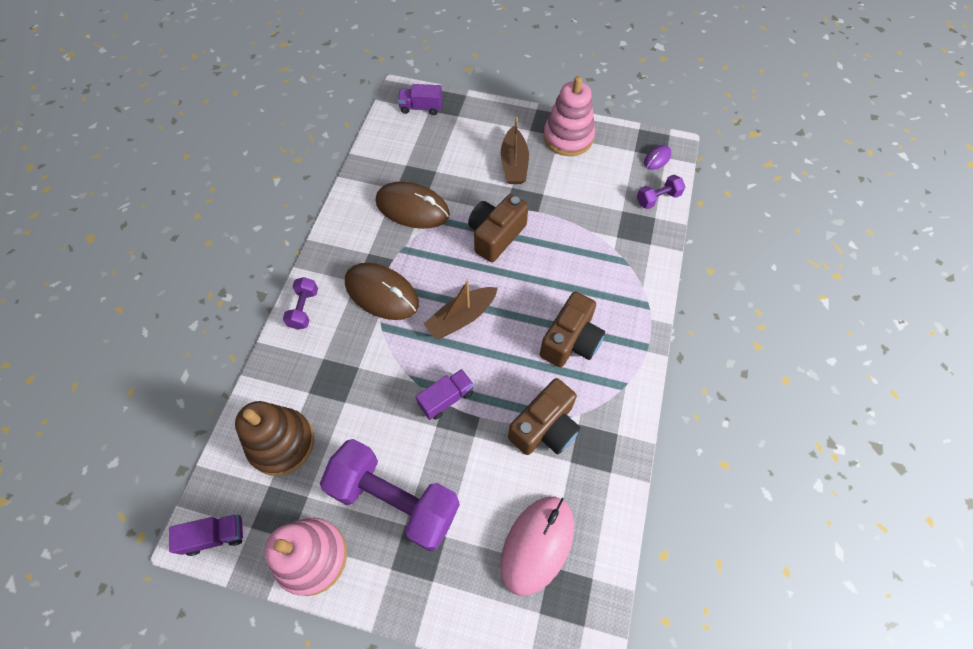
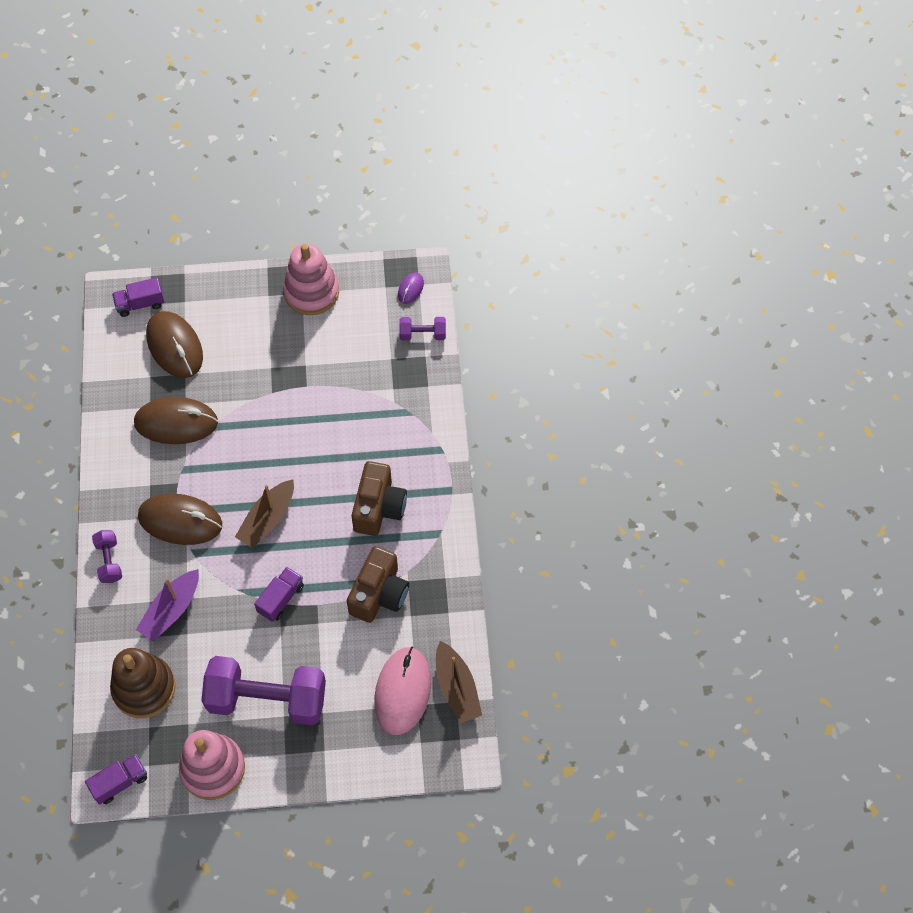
camera: 20 degrees left, 0 degrees up
(339, 374) = (171, 610): none -> purple boat
(436, 147) = (175, 346): none -> brown mouse
(496, 236) = (272, 425): brown camera -> none
(514, 164) = (264, 340): brown boat -> brown boat (456, 688)
(658, 198) = (422, 334): purple dumbbell -> purple dumbbell turned 45 degrees clockwise

